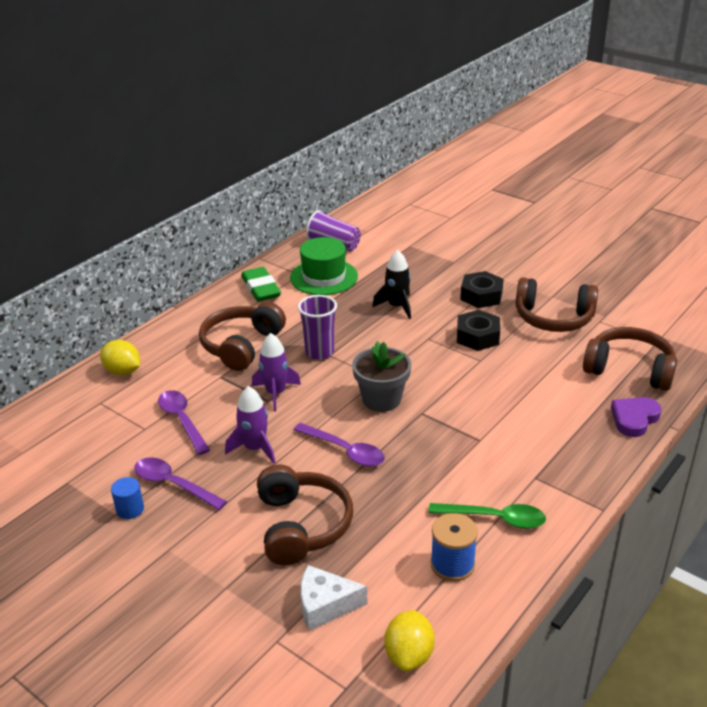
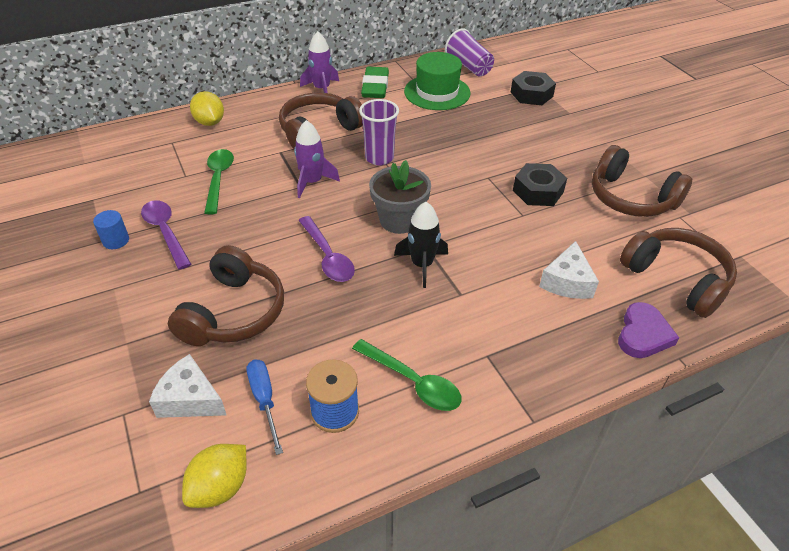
camera: 25 degrees right, 10 degrees up
(182, 420) = (218, 179): purple spoon -> green spoon
(255, 448) = (254, 225): purple rocket -> purple rocket (322, 89)
(389, 580) = (264, 400): none -> blue screwdriver
(397, 306) = (482, 138): black rocket -> black rocket (422, 265)
(481, 296) = (572, 153): black nut -> black nut (531, 94)
(553, 400) = (567, 282): none -> white cheese
(634, 419) = (643, 334): purple heart -> purple heart turned 135 degrees clockwise

